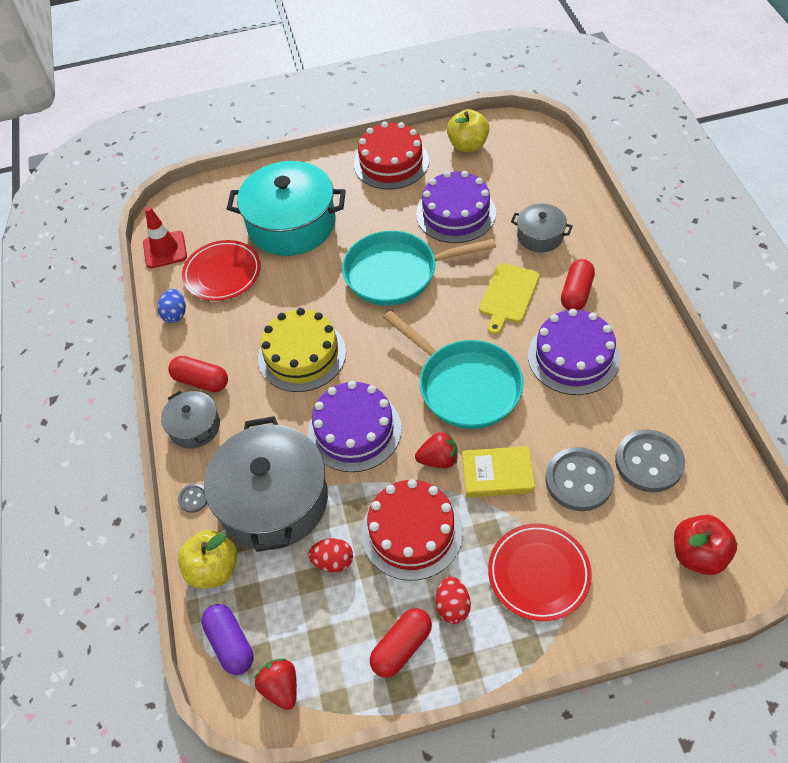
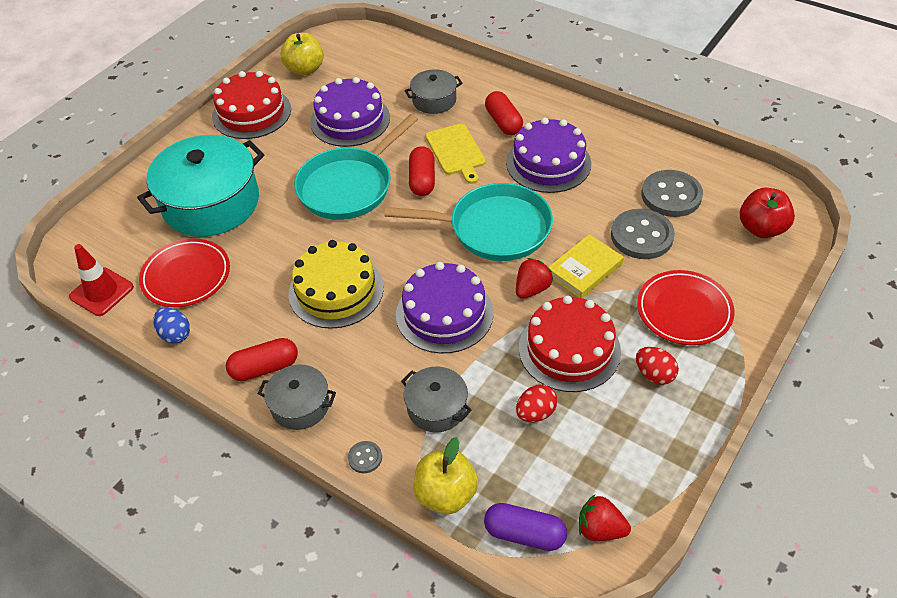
camera: 45 degrees left, 5 degrees down
(273, 500) = (436, 407): grey pot -> grey pot, size x0.50
(402, 647) = (652, 428): red capsule -> red capsule (422, 180)

